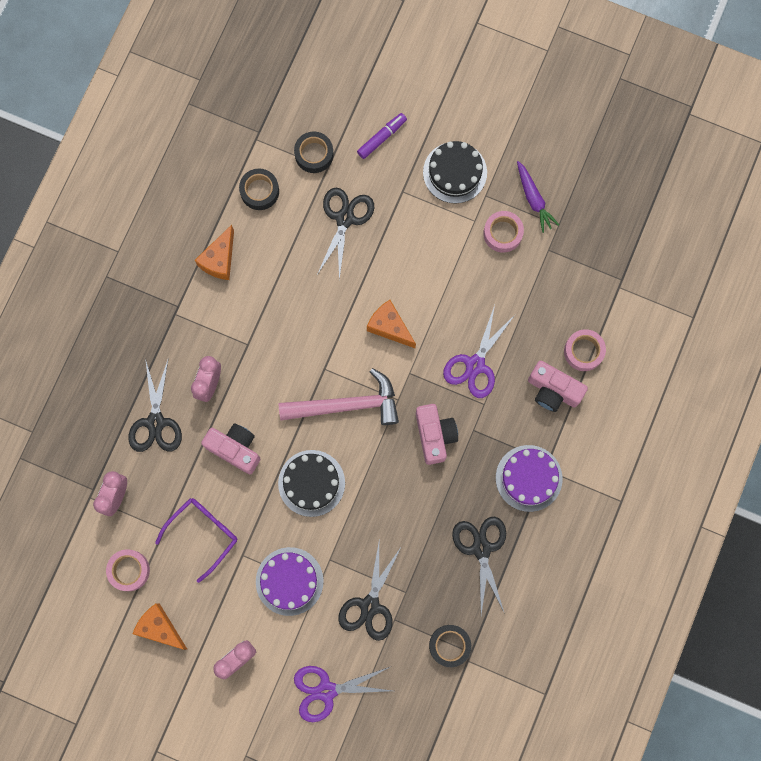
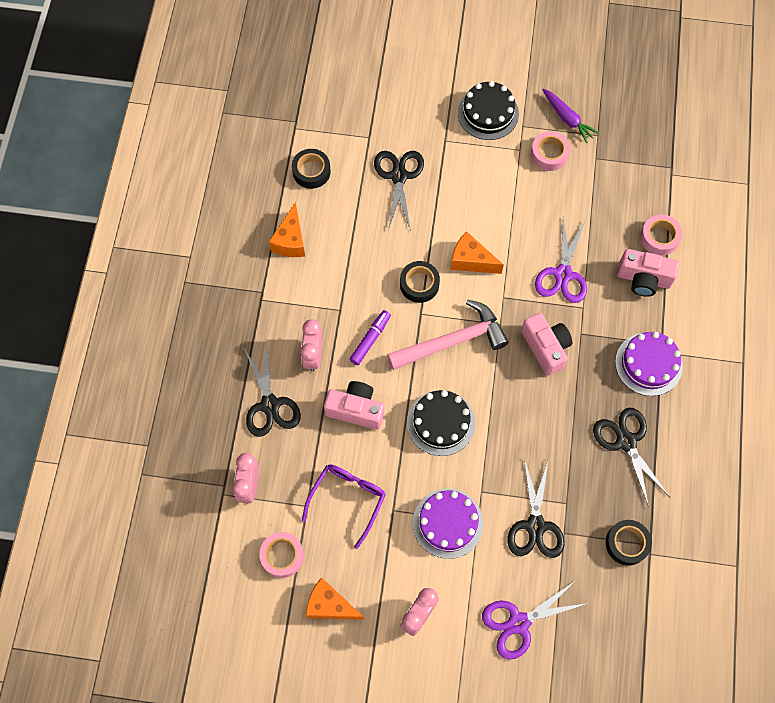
camera: 15 degrees left, 10 degrees down
(314, 154) = (353, 128): black tape -> black tape (419, 284)
(381, 138) = (411, 100): purple marker -> purple marker (370, 339)

